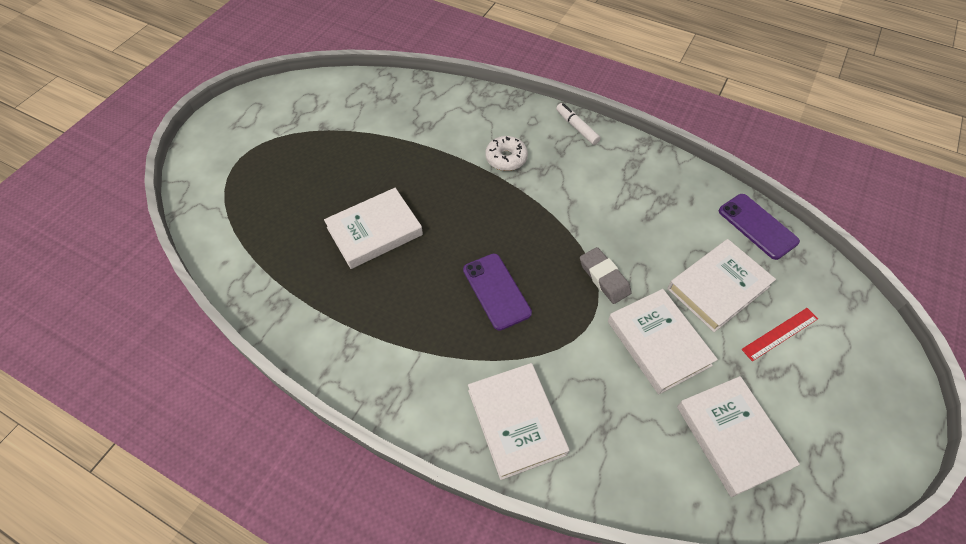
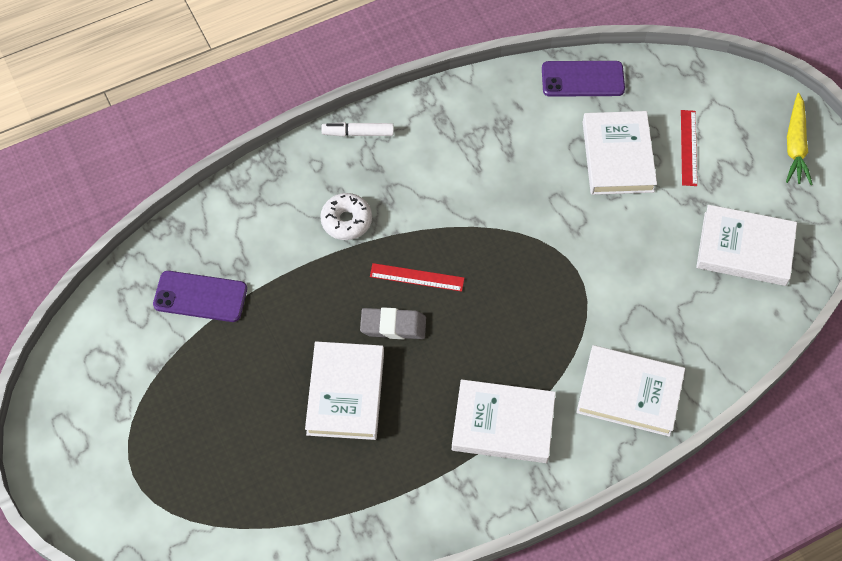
camera: 55 degrees left, 5 degrees up
(496, 291) = (495, 329): purple phone -> purple phone (200, 297)
(497, 220) = (417, 277): none -> red ruler
(604, 278) = (545, 234): grey eraser -> grey eraser (393, 326)
(658, 343) = (635, 239): white book -> white book (503, 424)
(875, 420) = (795, 145): none -> yellow carrot

